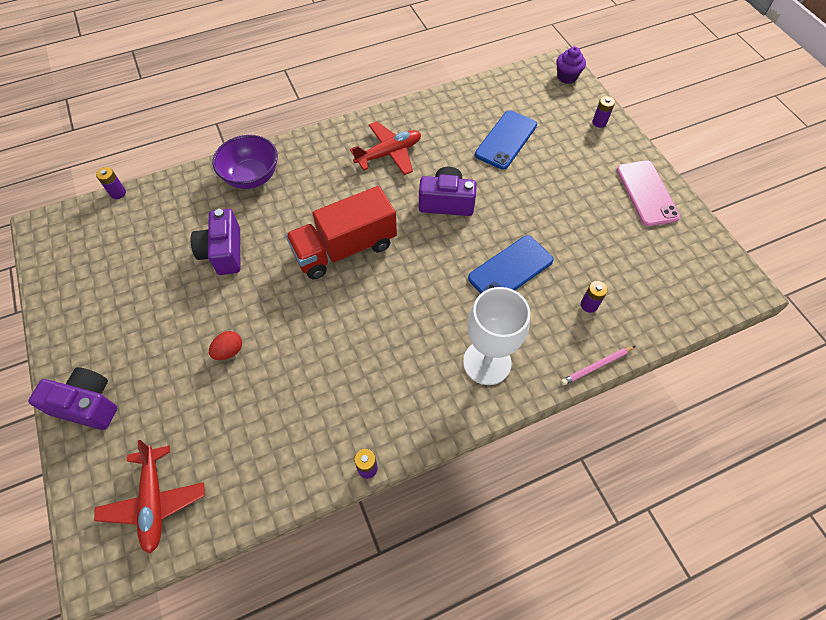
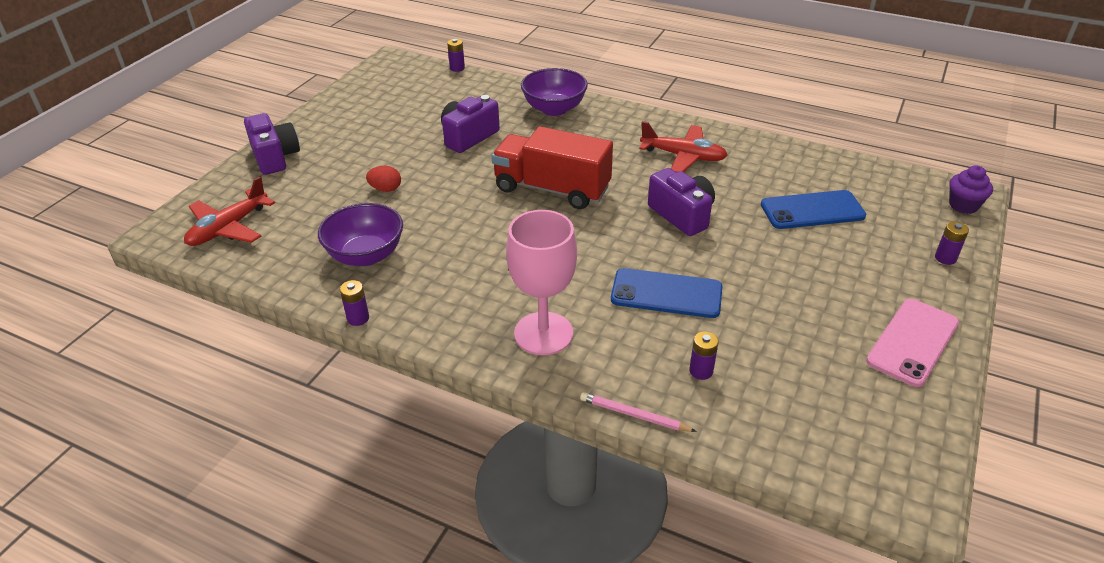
camera: 50 degrees right, 20 degrees down
(299, 417) = (366, 255): none -> purple bowl
(487, 362) = (543, 333): white goblet -> pink goblet

